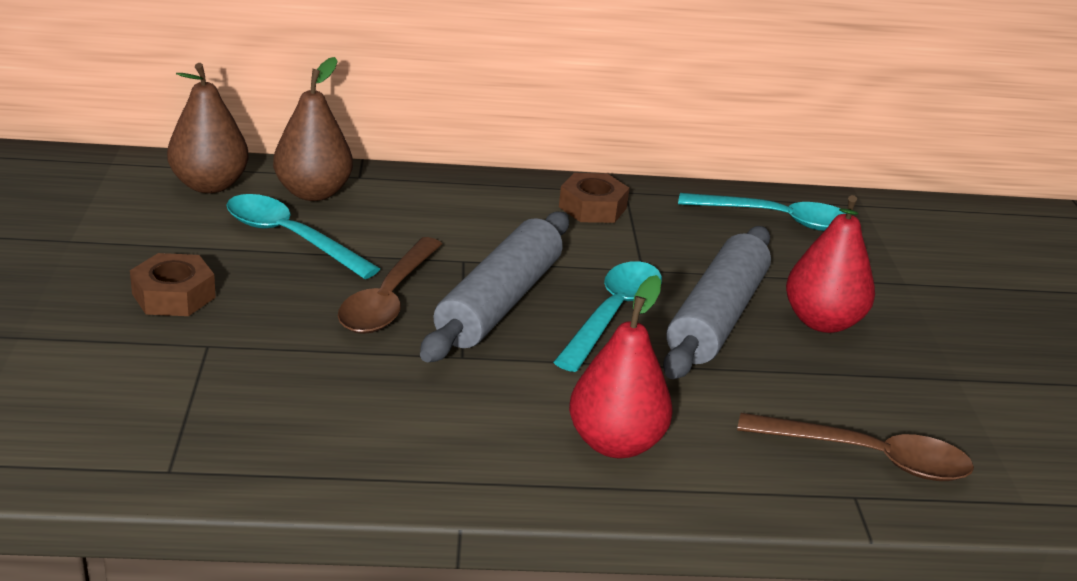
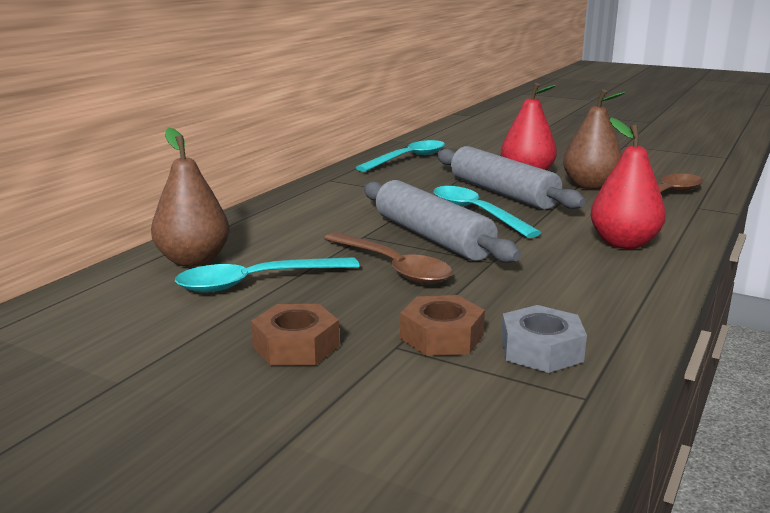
camera: 55 degrees left, 10 degrees down
(209, 185) = (114, 296): brown pear -> brown pear (590, 186)
(251, 428) = (541, 350): none -> grey nut
(592, 207) = (338, 190): brown nut -> brown nut (441, 337)

